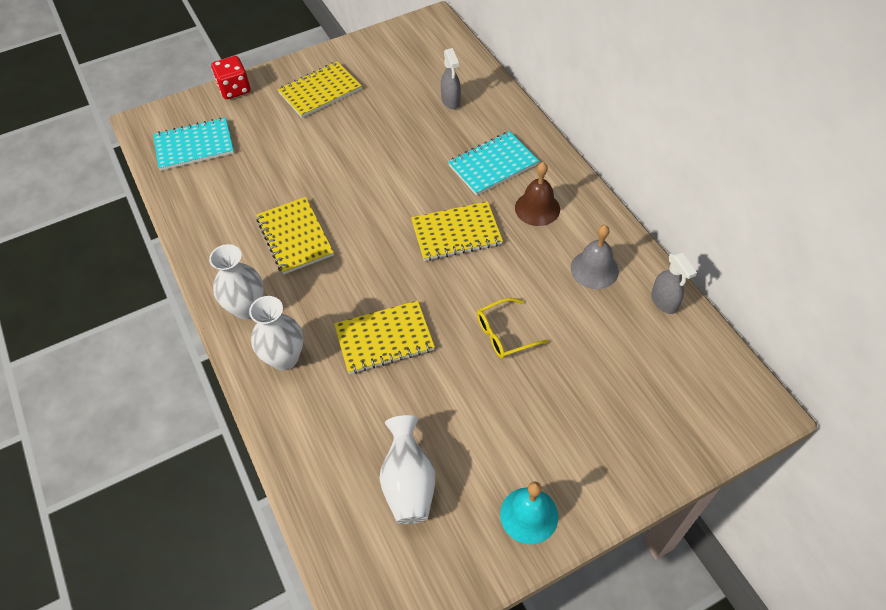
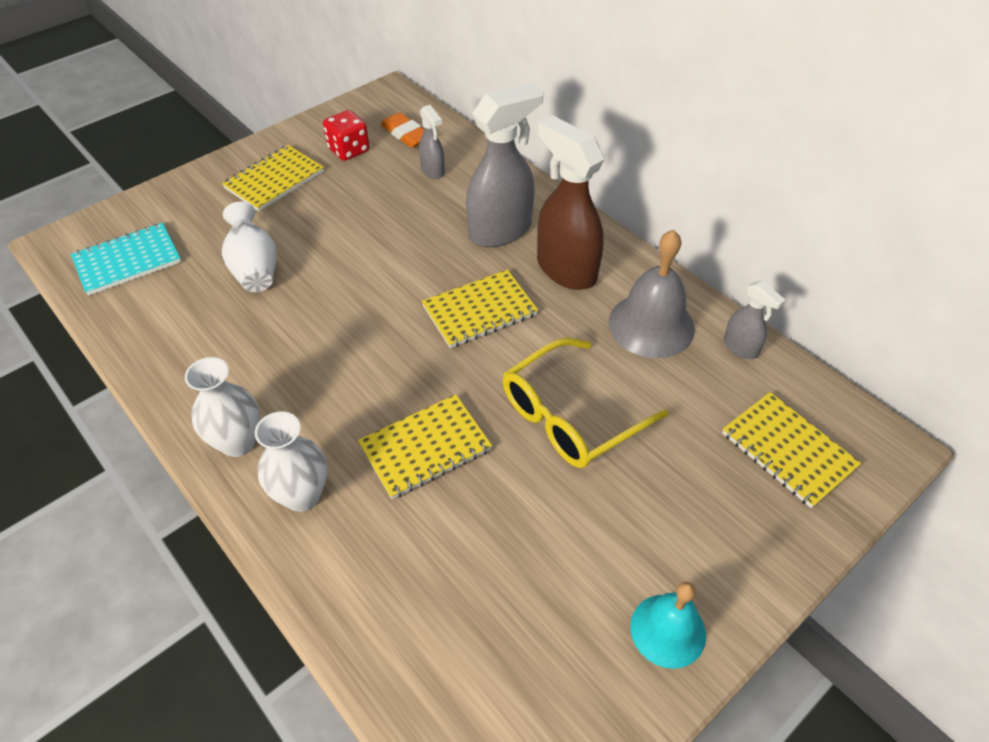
camera: 15 degrees left, 5 degrees down
(234, 89) = (167, 191): red dice -> red dice (348, 150)
(295, 237) = (282, 346): yellow notebook -> yellow notebook (788, 450)
(408, 483) = (505, 623): white vase -> white vase (254, 268)
(437, 64) = (406, 134): none -> orange eraser
(493, 165) = (501, 231): turquoise notebook -> grey spray bottle
(505, 334) = (571, 415): yellow glasses -> yellow glasses, size x1.78
(537, 208) = (565, 269): brown bell -> brown spray bottle
(594, 269) = (651, 325): grey bell -> grey bell, size x1.51

